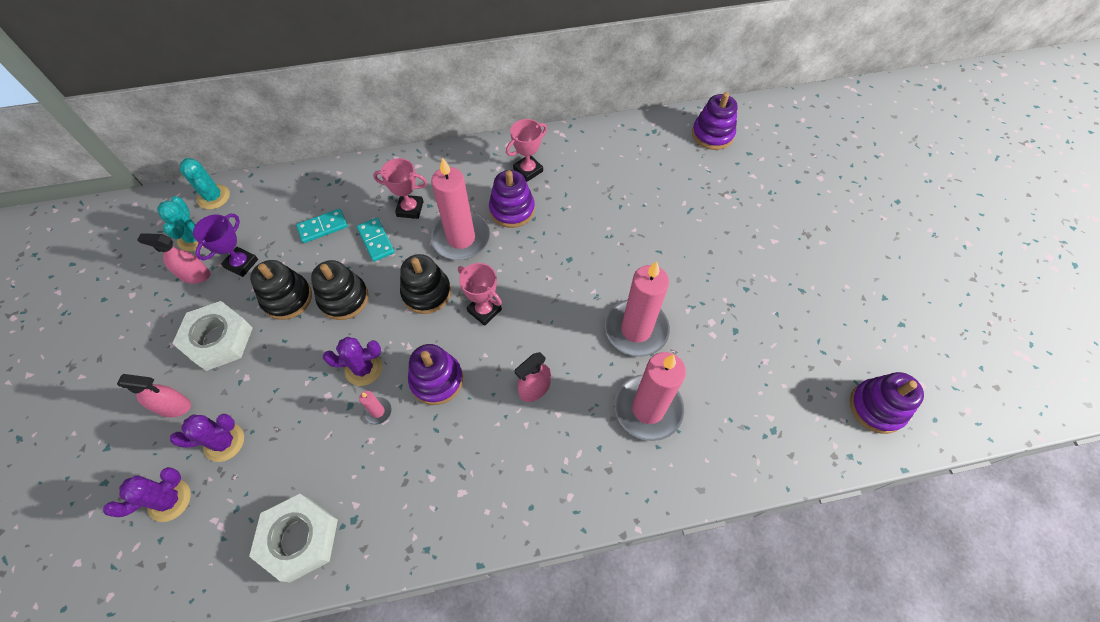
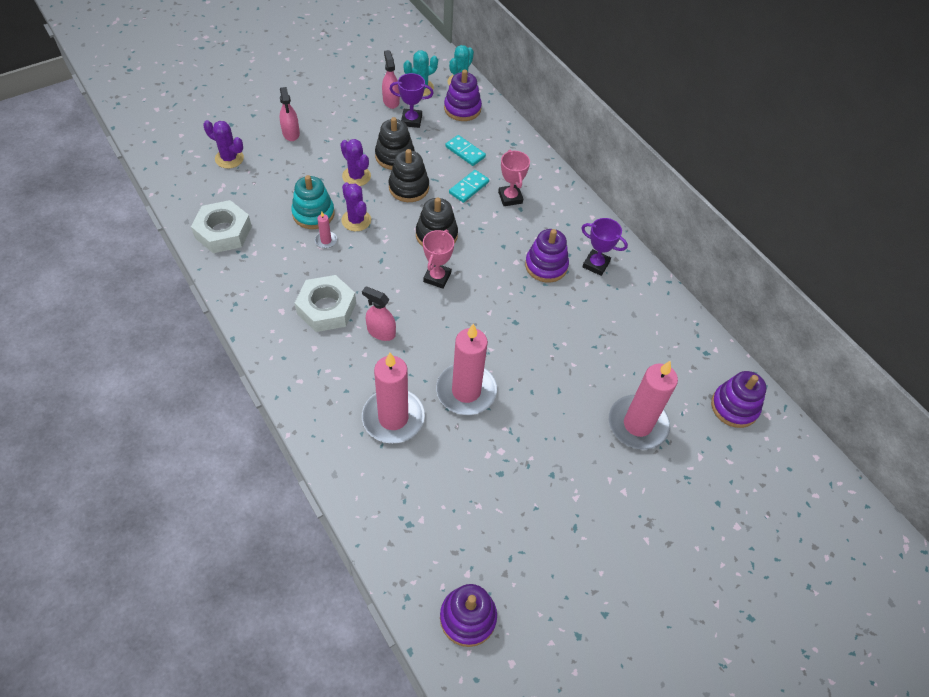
camera: 65 degrees right, 5 degrees down
(218, 340) = (347, 134): white nut -> white nut (326, 308)
(224, 442) = (275, 168): purple cactus -> purple cactus (356, 176)
(328, 415) = (313, 214): none -> turquoise stacking toy
(436, 380) = (364, 267): purple stacking toy -> purple stacking toy (462, 109)
(461, 238) = (498, 240): pink candle -> pink candle (637, 424)
(528, 170) = (596, 264): pink trophy -> purple trophy

